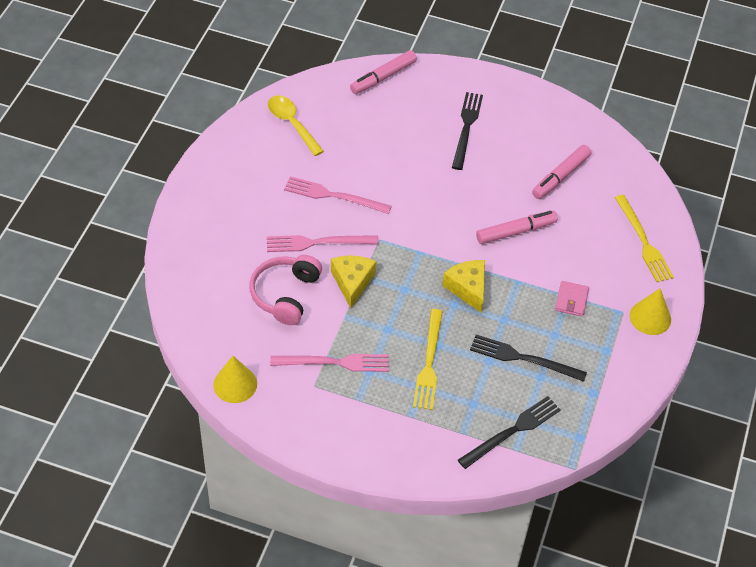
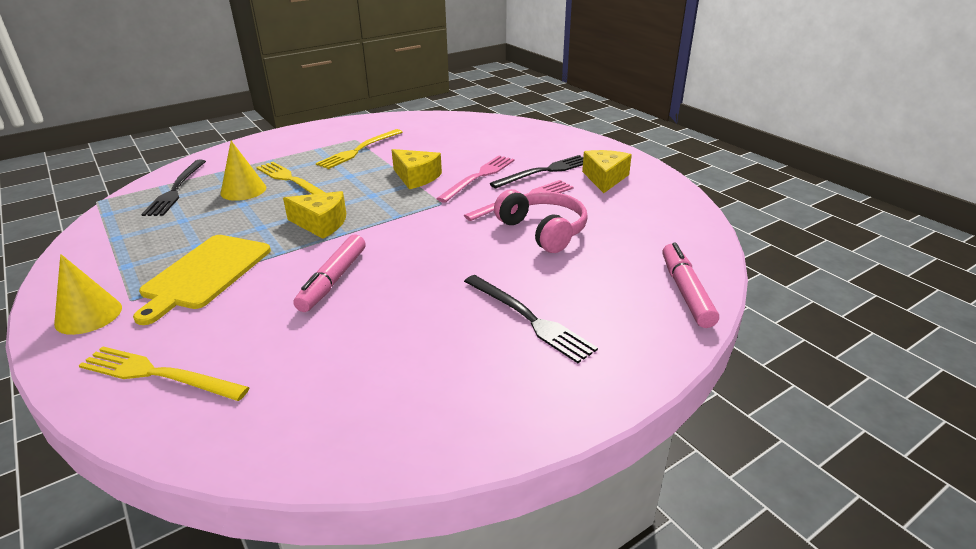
camera: 130 degrees right, 20 degrees down
(235, 384) = (401, 120): yellow cone -> yellow cone (243, 190)
(256, 166) = (605, 178): none -> yellow cheese
(285, 294) = (446, 152): pink headphones -> pink headphones (543, 231)
(292, 124) = (649, 210): yellow spoon -> none
(335, 362) = (359, 150): pink fork -> yellow fork
(523, 358) = (212, 220): black fork -> black fork (544, 171)
(560, 177) = (352, 358): pink marker -> none
(571, 300) = (204, 274): pink wallet -> yellow cutting board

